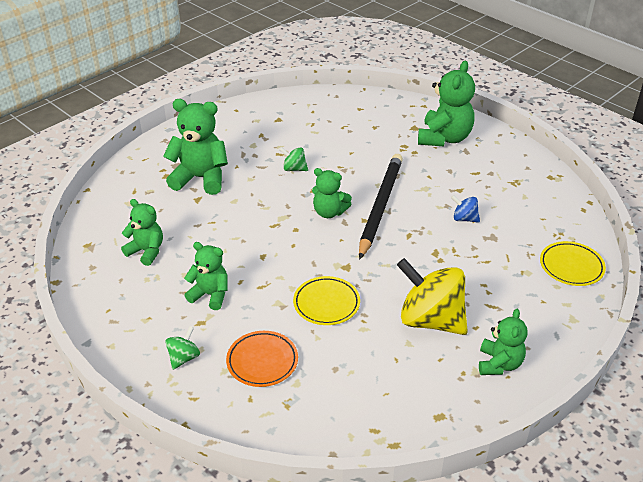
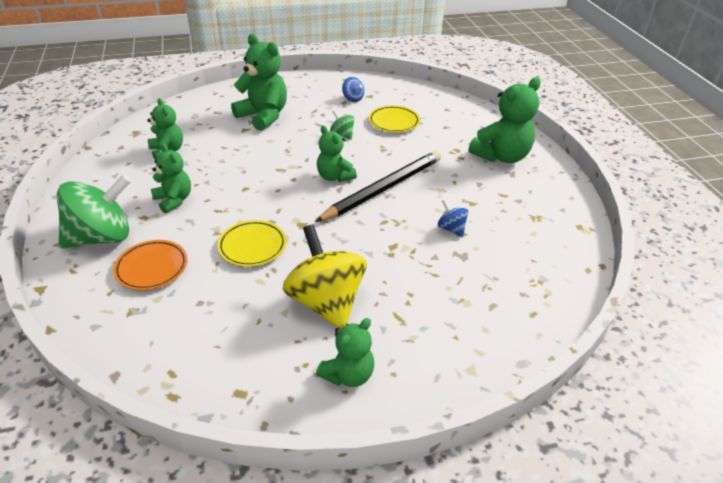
camera: 30 degrees right, 0 degrees up
(184, 358) = (102, 237): green spinning top -> green spinning top, size x2.22
(266, 128) = (352, 99): none -> blue spinning top
(571, 266) = (520, 318): yellow plate -> yellow plate (394, 122)

